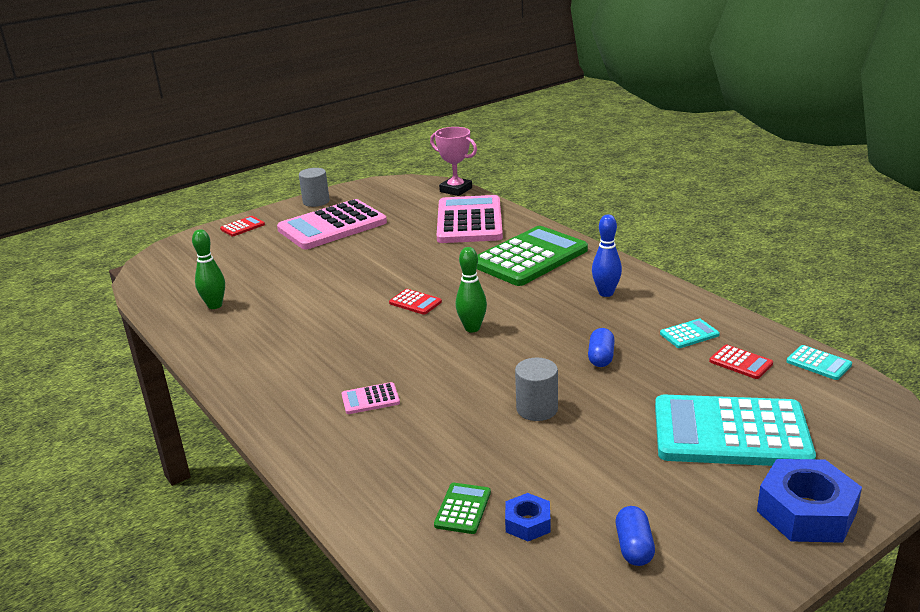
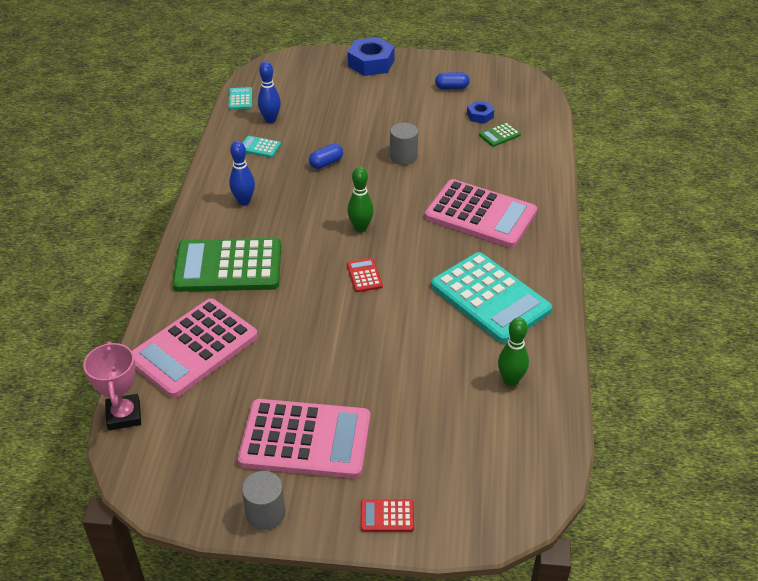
camera: 140 degrees left, 15 degrees up
(370, 399) = (480, 215): pink calculator -> pink calculator, size x2.46
(634, 547) = (451, 87): blue capsule -> blue capsule turned 45 degrees clockwise
(730, 433) = (341, 98): turquoise calculator -> turquoise calculator (490, 298)
(740, 362) = (270, 120): red calculator -> blue bowling pin

